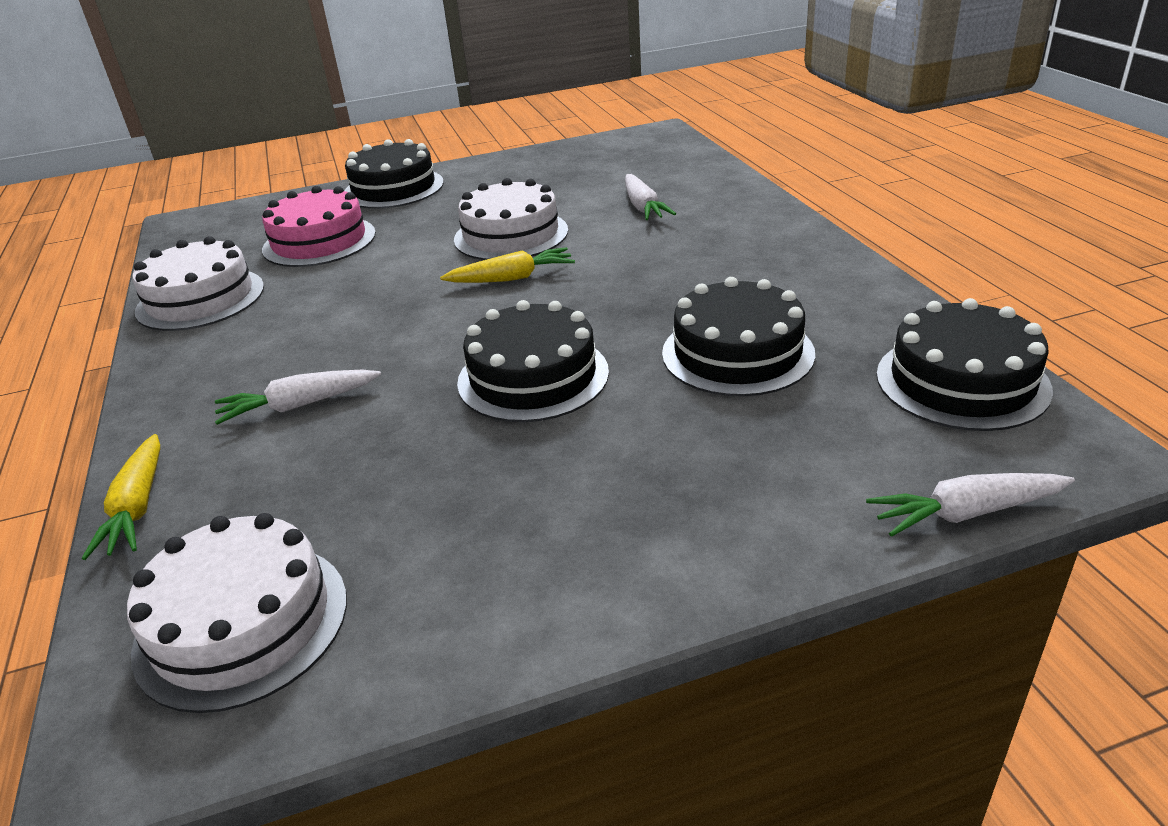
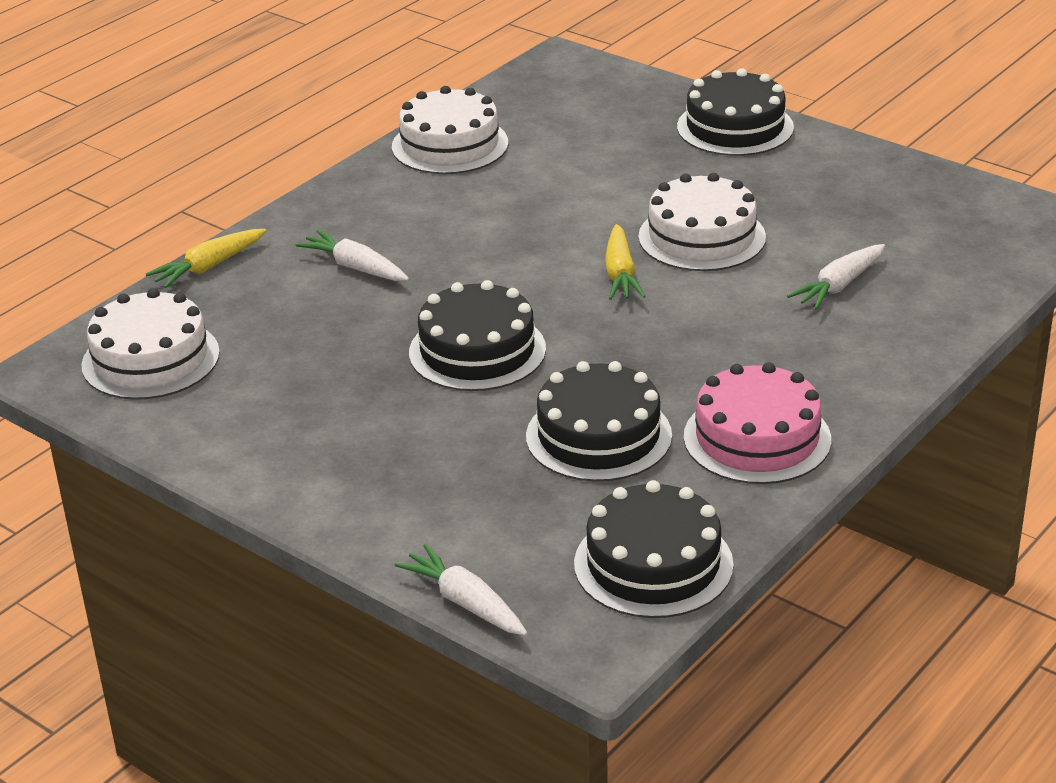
camera: 55 degrees right, 0 degrees up
(319, 241) = (592, 145): pink cake -> pink cake (757, 438)
(512, 278) = (620, 274): yellow carrot -> yellow carrot turned 45 degrees clockwise

